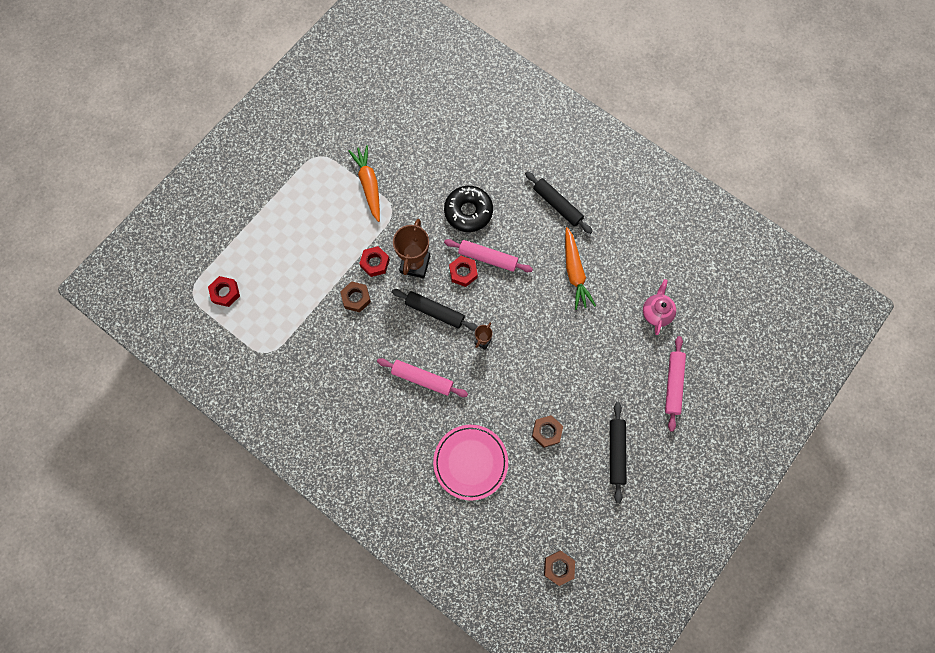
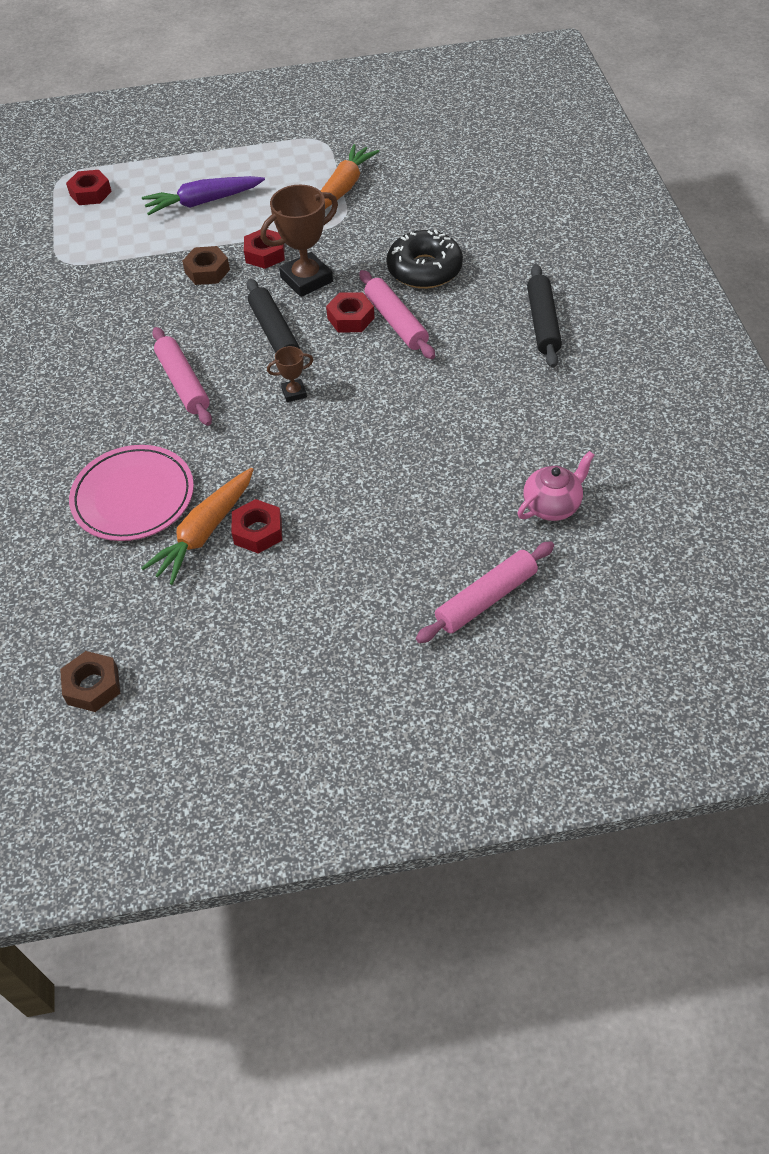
camera: 45 degrees right, 20 degrees down
(300, 251) = (203, 202): none -> purple carrot
(546, 432) = (258, 531): brown nut -> red nut
(574, 272) = (488, 398): orange carrot -> orange carrot (204, 532)
(616, 452) = (318, 617): black rolling pin -> none

